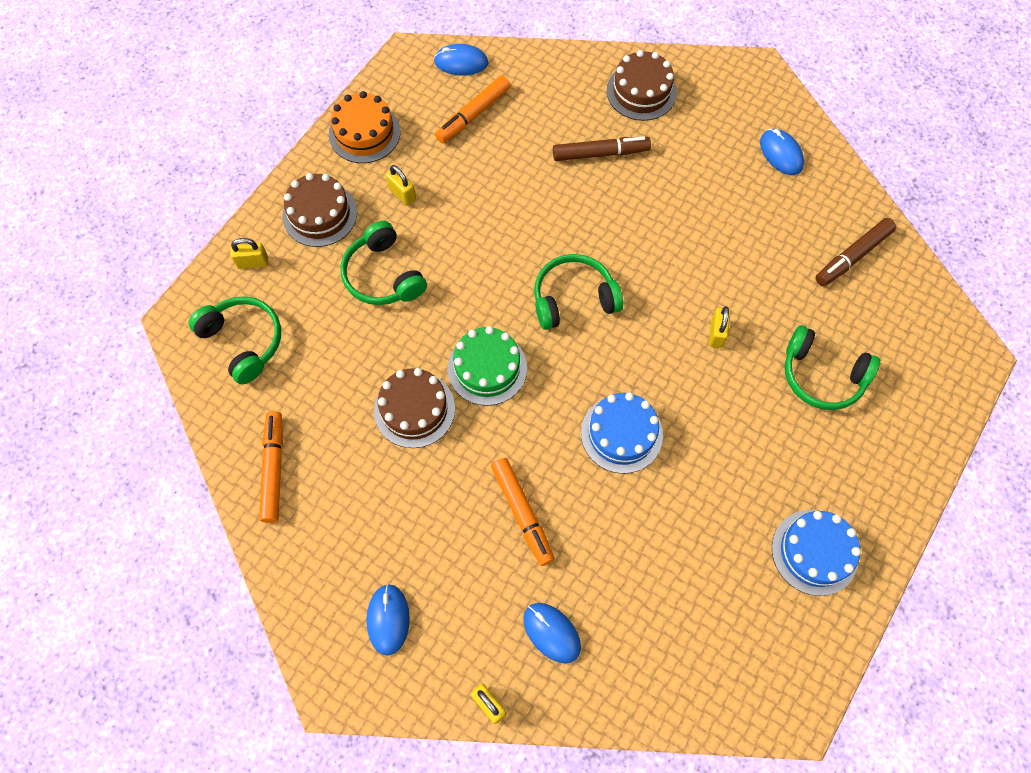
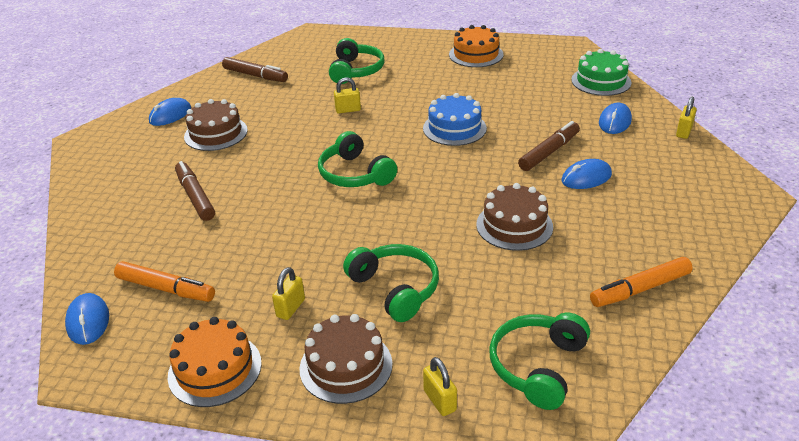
camera: 110 degrees left, 30 degrees down
(383, 275) = (395, 289): green headphones -> green headphones turned 75 degrees counterclockwise
(388, 619) = (683, 186): blue mouse -> blue mouse (586, 178)
(487, 368) = (447, 199): green cake -> green cake (601, 81)
(522, 512) = (548, 152): orange marker -> brown marker
(641, 91) = (114, 191): brown cake -> brown cake (216, 133)
(814, 552) = (476, 54): blue cake -> orange cake

